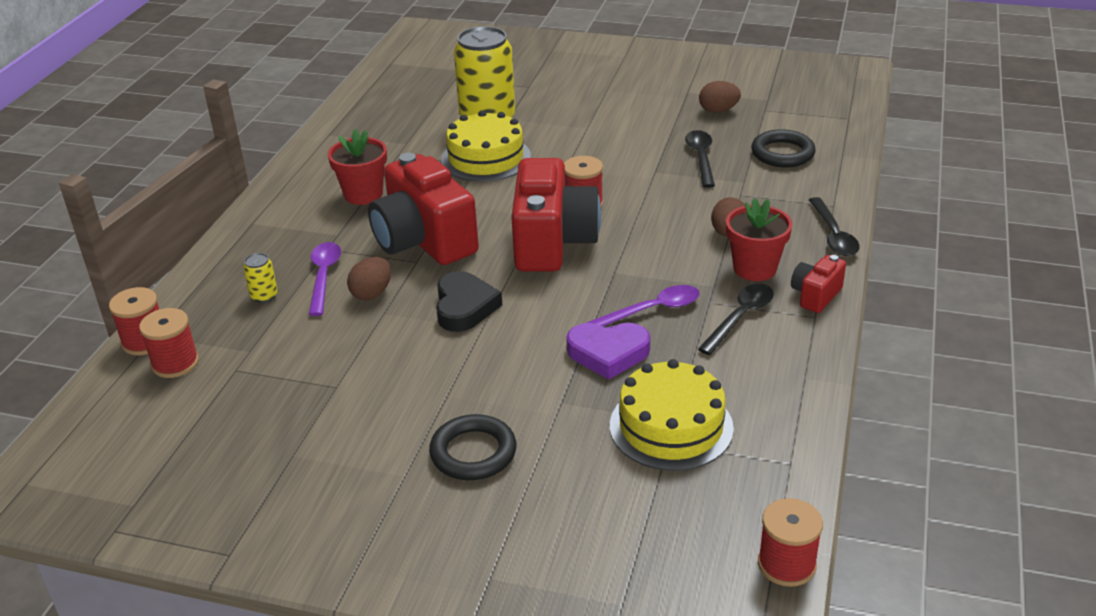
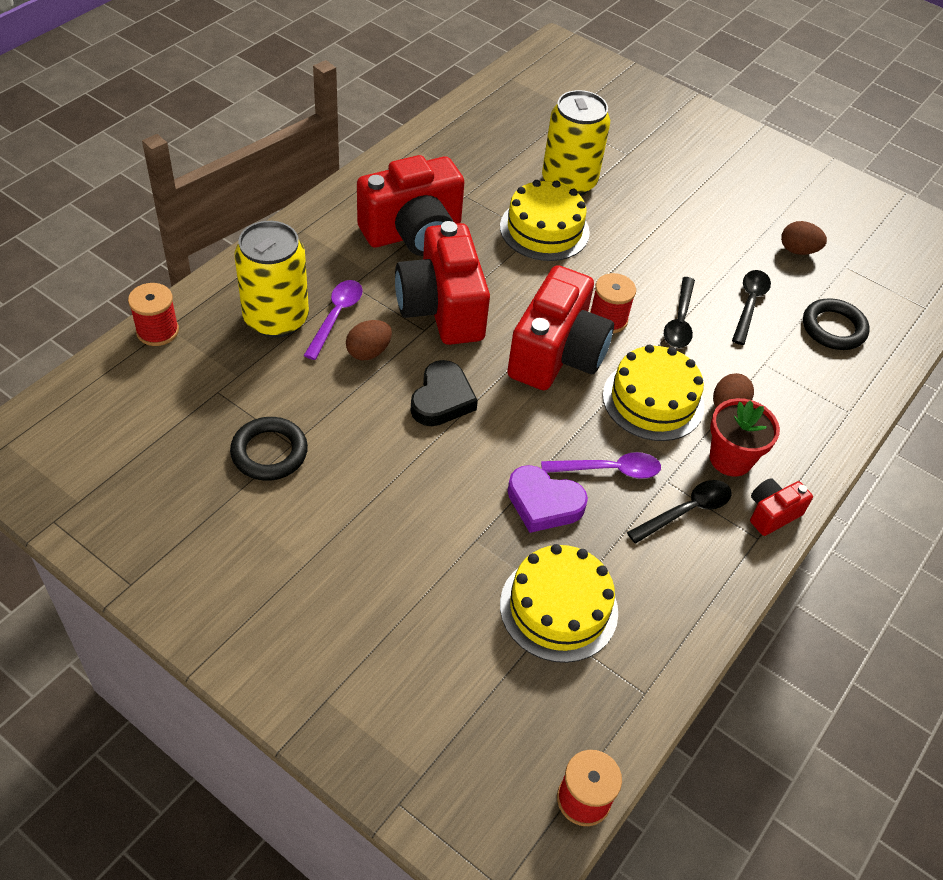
camera: 15 degrees right, 15 degrees up
(175, 363) = (172, 365): red spool -> none
(264, 296) = (276, 318): yellow can -> yellow can, size x2.48
(363, 194) = (413, 233): red flower pot -> red camera
(473, 453) = (373, 564): black ring -> black ring (269, 452)
(660, 248) = (653, 400): none -> yellow cake
(833, 235) = (829, 448): black spoon -> black spoon (679, 321)

